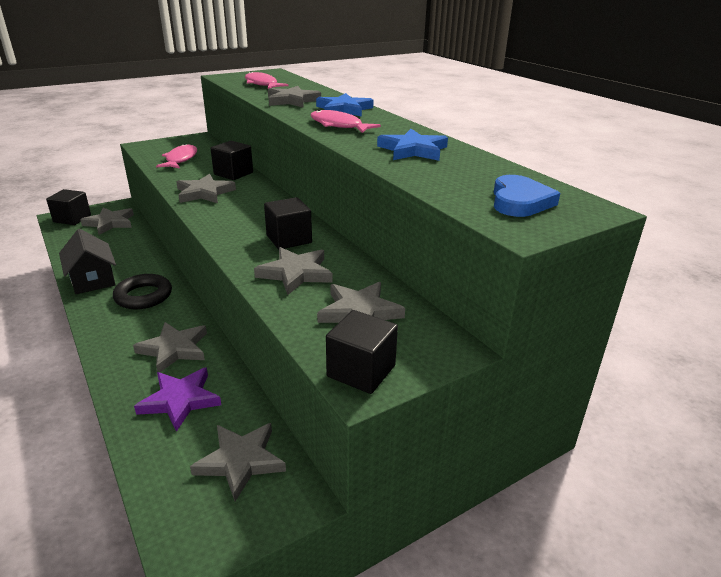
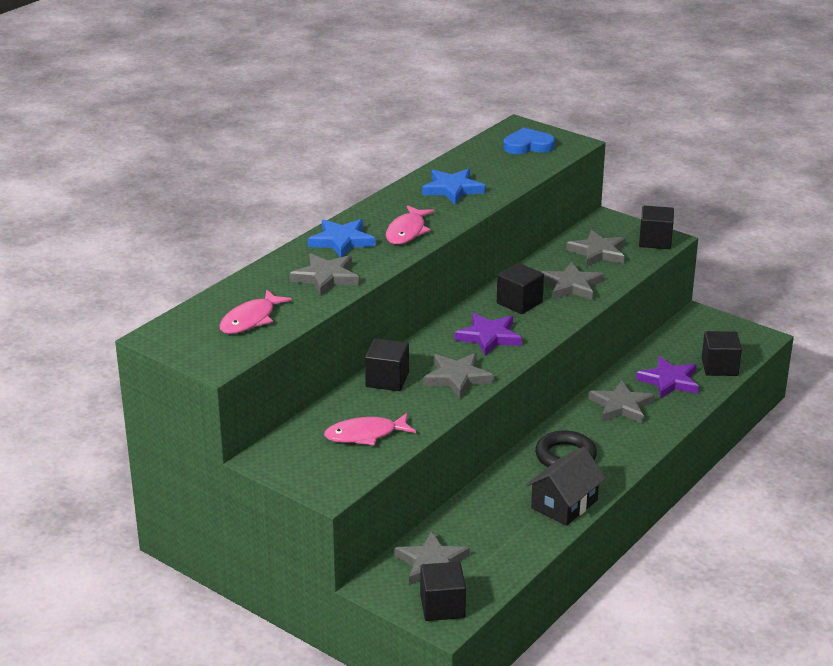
camera: 110 degrees left, 0 degrees up
(164, 460) = (719, 367): none -> black cube
(241, 461) = (693, 341): grey star -> none
(246, 214) = (489, 337): none -> purple star

